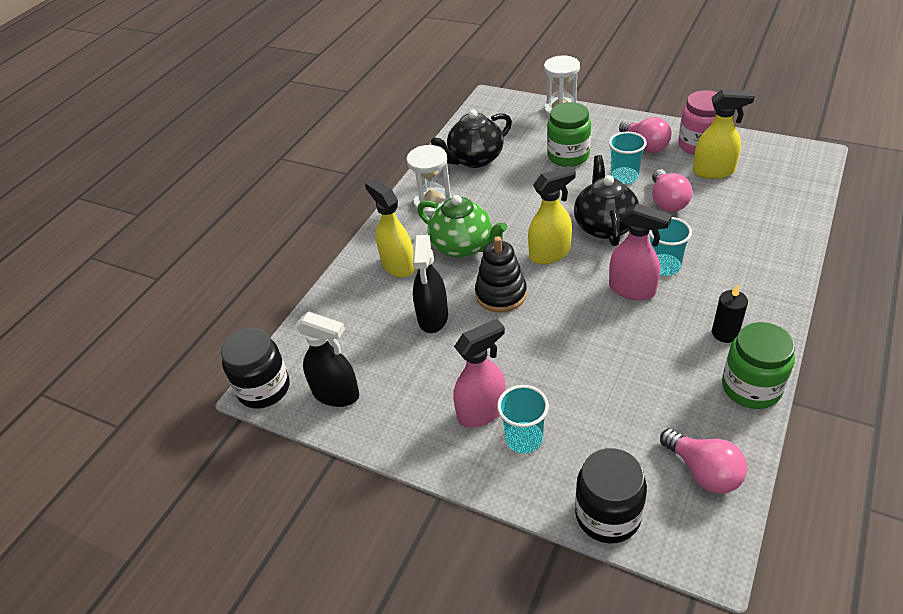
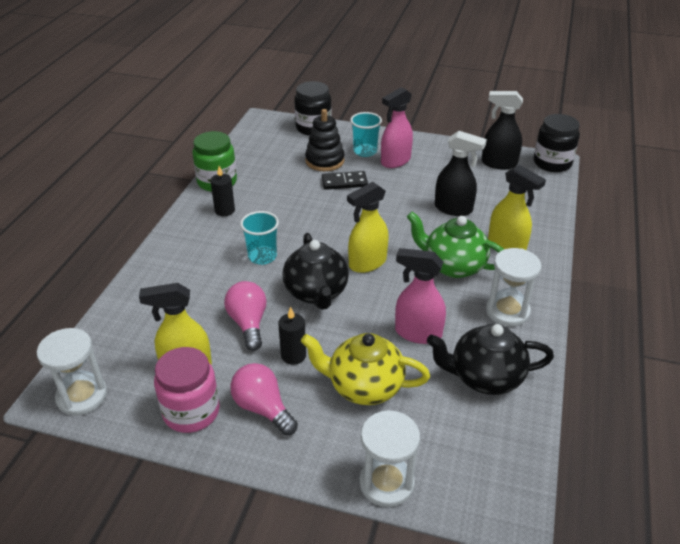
camera: 165 degrees right, 5 degrees down
(433, 318) = (453, 209): black spray bottle -> black spray bottle turned 120 degrees clockwise
(475, 159) = (485, 377): black teapot -> black teapot turned 135 degrees counterclockwise
(501, 294) = (403, 228): black stacking toy -> black stacking toy (324, 161)
(563, 373) = (344, 182): none -> black domino
(568, 156) = (364, 387): green jar -> yellow teapot
(624, 177) = (293, 355): turquoise cup -> black candle
(632, 289) = (292, 236): pink spray bottle -> pink spray bottle (417, 333)
(703, 471) = (258, 145): pink light bulb -> none
(791, 155) = (82, 396): none -> white hourglass

